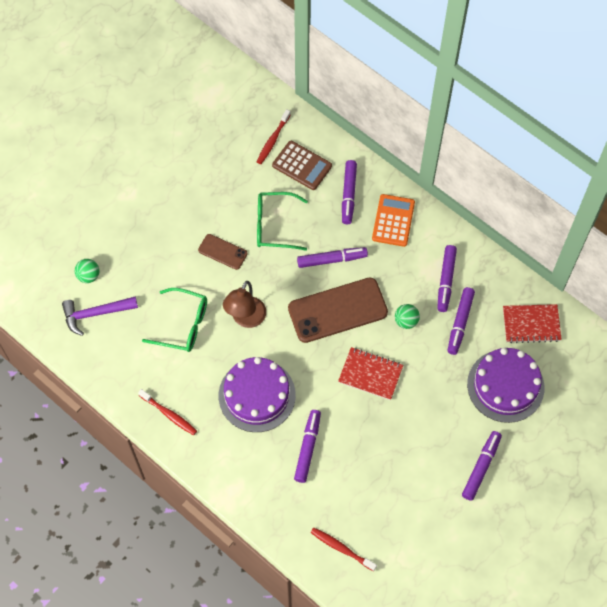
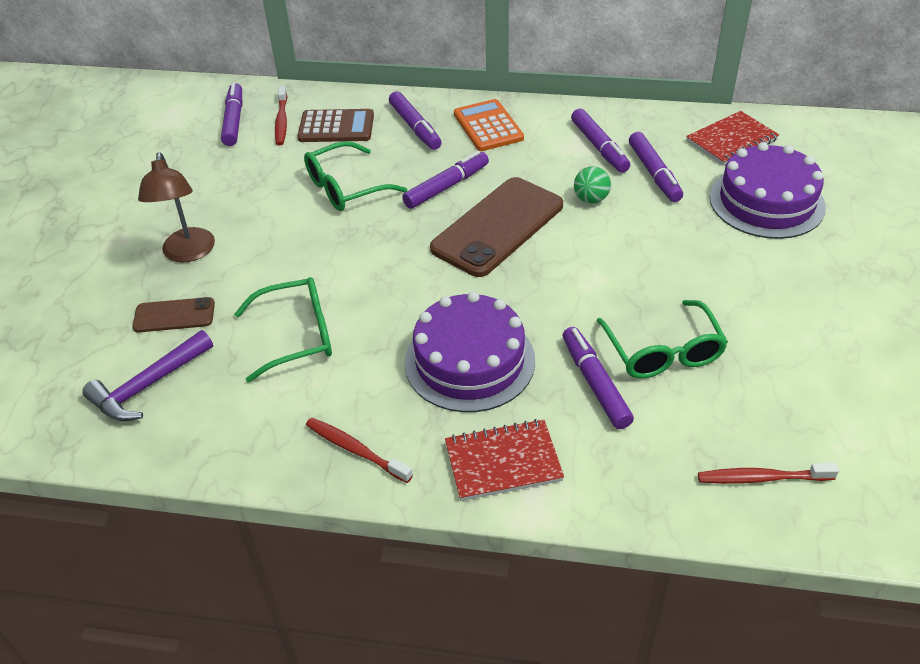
camera: 30 degrees left, 20 degrees down
(88, 276) = (109, 348): green ball -> none
(169, 414) = (355, 450): red toothbrush -> red toothbrush turned 150 degrees counterclockwise
(222, 252) = (296, 239): brown phone -> brown phone (174, 315)
(246, 319) = (383, 289): brown lamp -> brown lamp (188, 253)
(356, 451) = (663, 352): none -> green glasses
(370, 374) = (599, 266): red notebook -> red notebook (503, 462)
(481, 467) = (830, 288): purple marker -> purple marker (234, 120)

